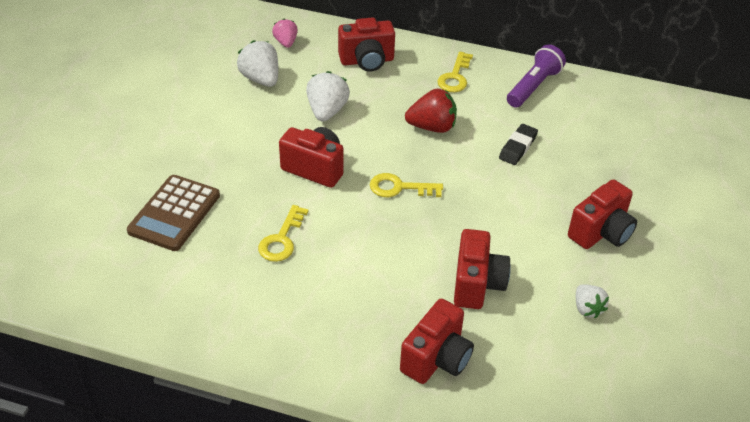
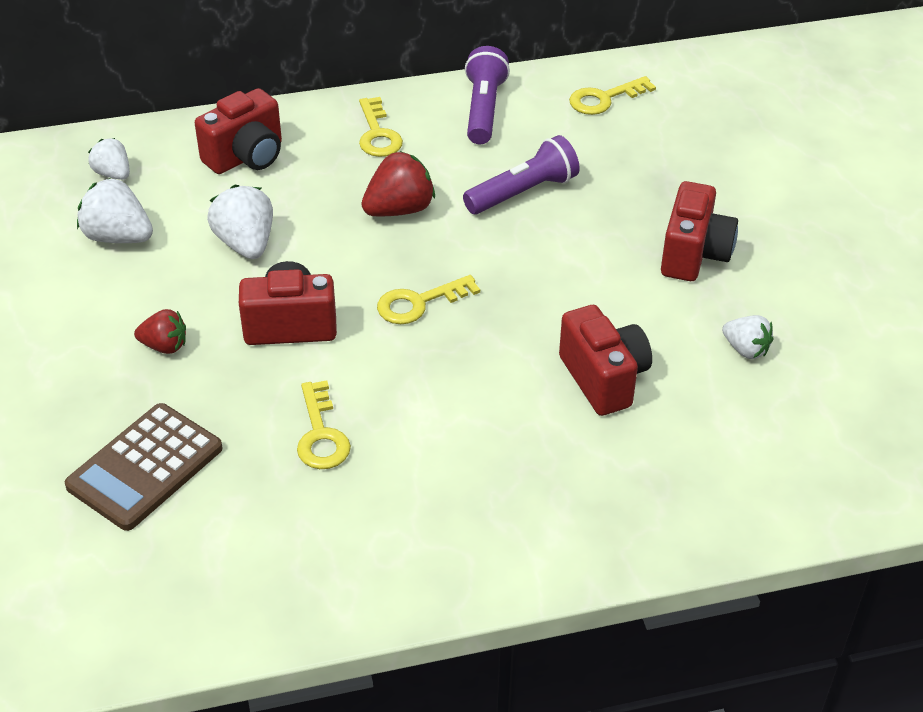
camera: 30 degrees left, 0 degrees up
(174, 213) = (145, 467): brown calculator -> brown calculator turned 45 degrees clockwise
(237, 150) = (164, 346): none -> red strawberry
(286, 42) = (113, 174): pink strawberry -> white strawberry
(436, 359) = (626, 489): red camera -> none
(518, 147) = (523, 192): black eraser -> purple flashlight
(620, 109) = (604, 99): none -> yellow key

